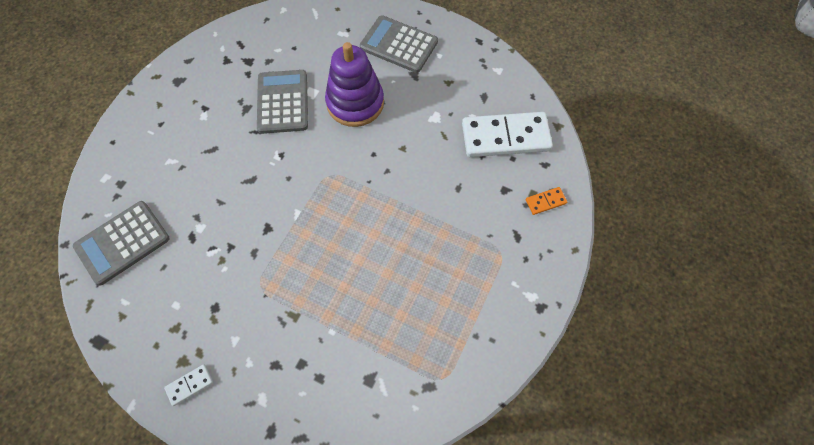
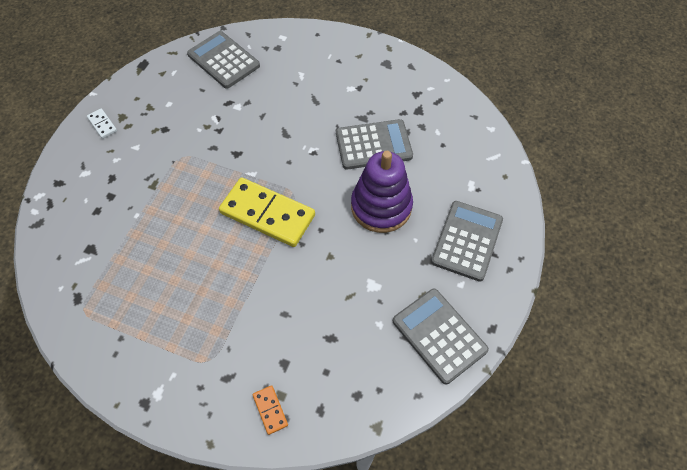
camera: 85 degrees right, 5 degrees down
(349, 199) = (267, 214): none -> yellow domino
(483, 75) = (439, 335): none -> grey calculator
(505, 137) = (354, 363): white domino -> none

